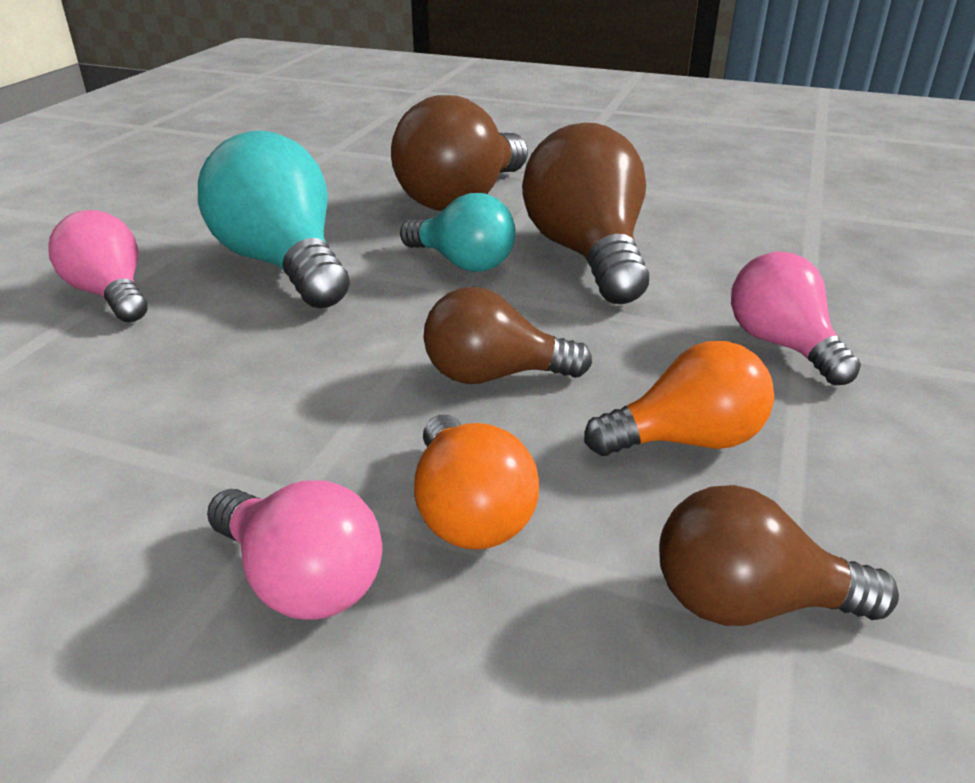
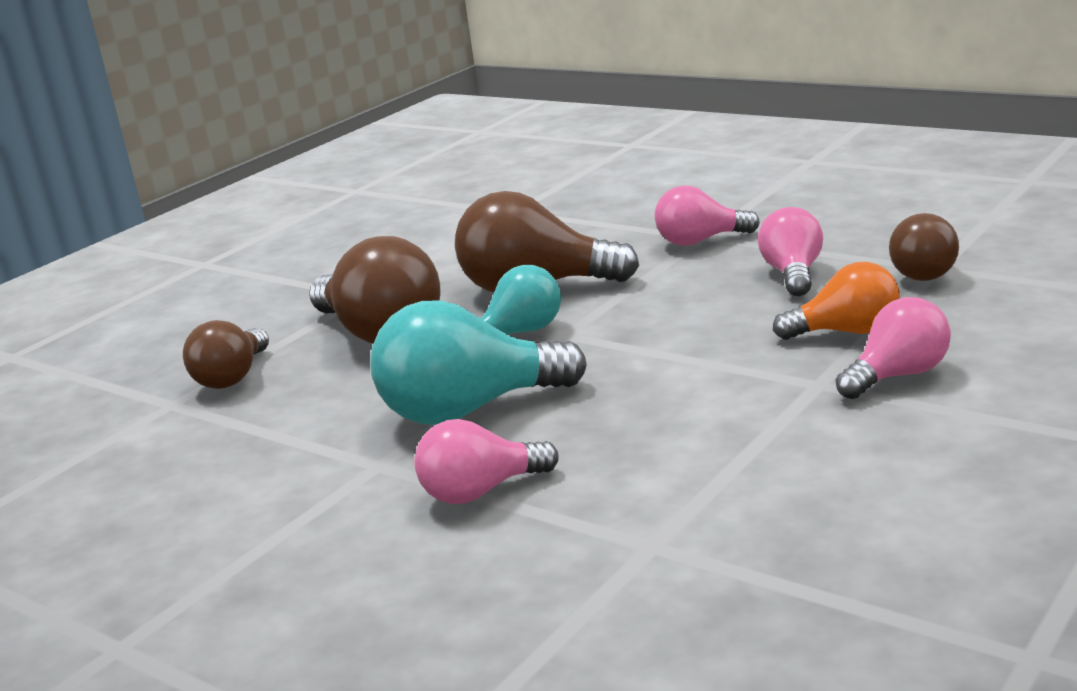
camera: 70 degrees left, 10 degrees down
(494, 375) = (701, 324): brown light bulb -> brown light bulb (233, 377)
(686, 440) = (793, 274): orange light bulb -> pink light bulb

